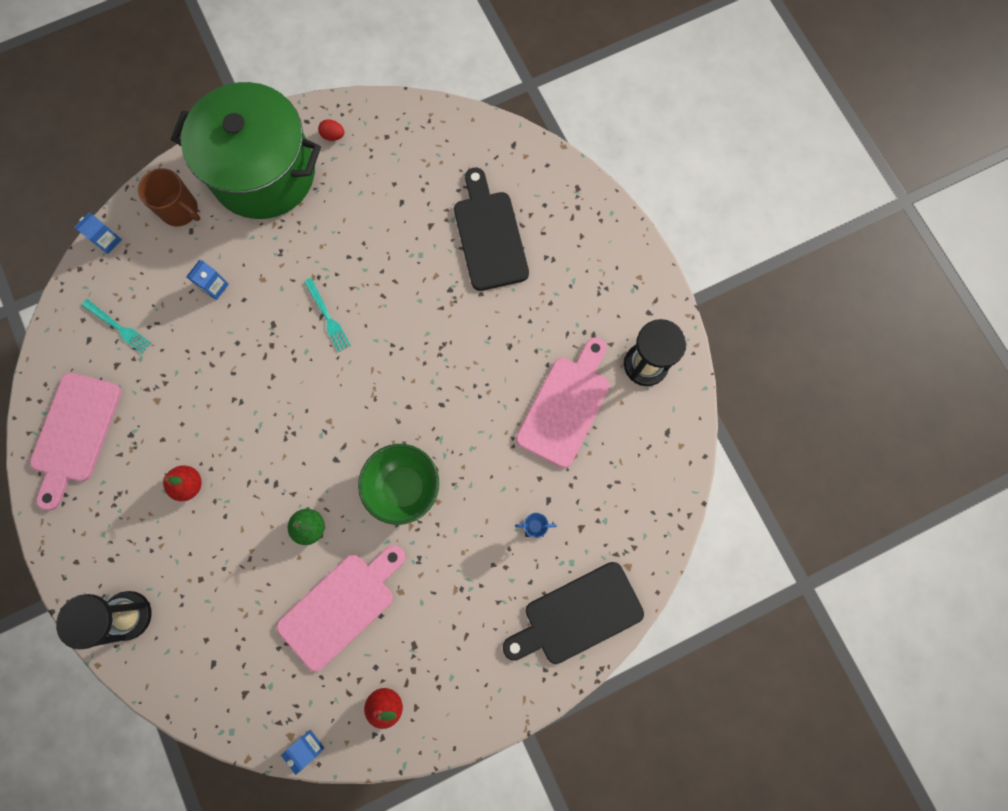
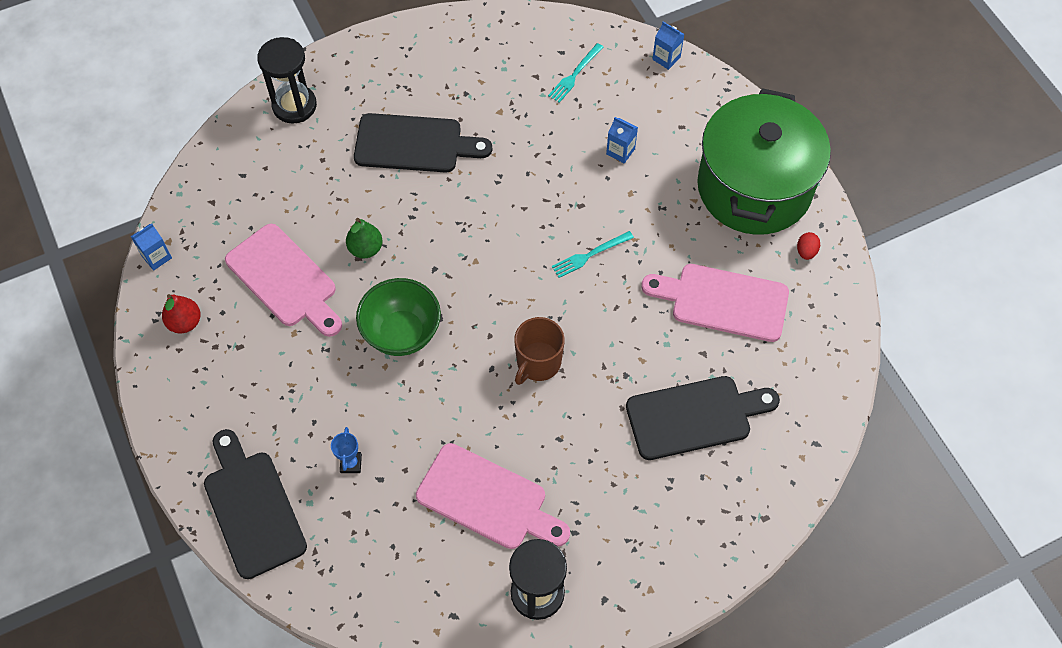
camera: 90 degrees right, 15 degrees down
(75, 433) = (468, 50): pink cutting board -> pink cutting board (723, 302)
(180, 210) = (704, 116): brown mug -> brown mug (538, 363)
(189, 484) = (414, 144): red pear -> black cutting board

